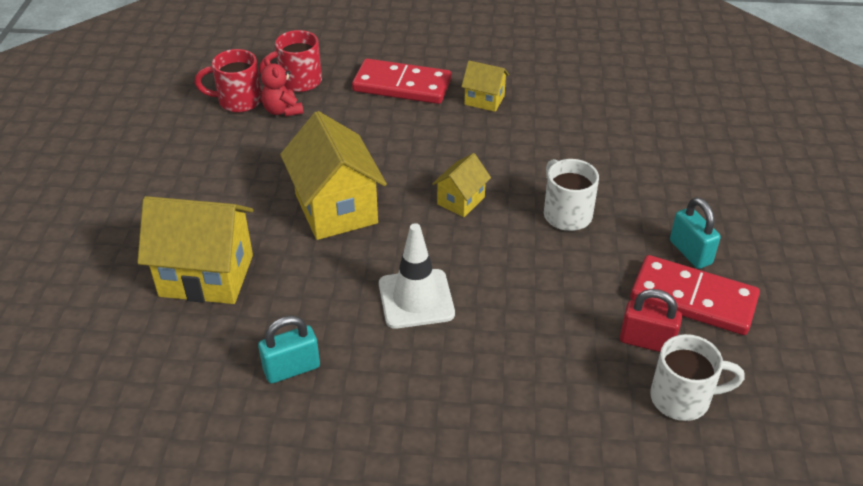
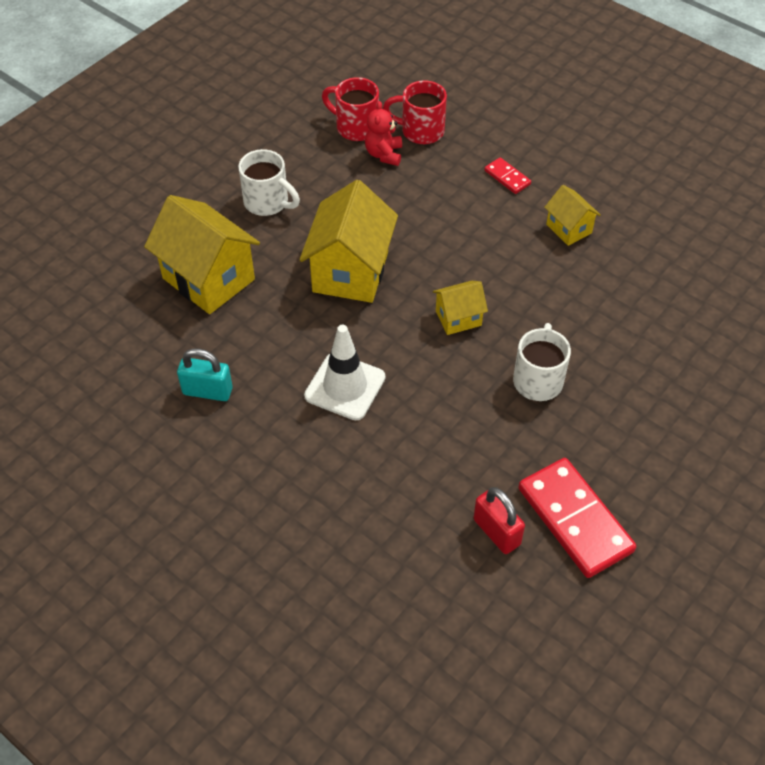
camera: 35 degrees right, 10 degrees up
(402, 85) = (507, 177): red domino -> red domino, size x0.47
(683, 398) = (479, 596): white mug -> white mug (268, 202)
(690, 252) = (616, 477): turquoise padlock -> none

